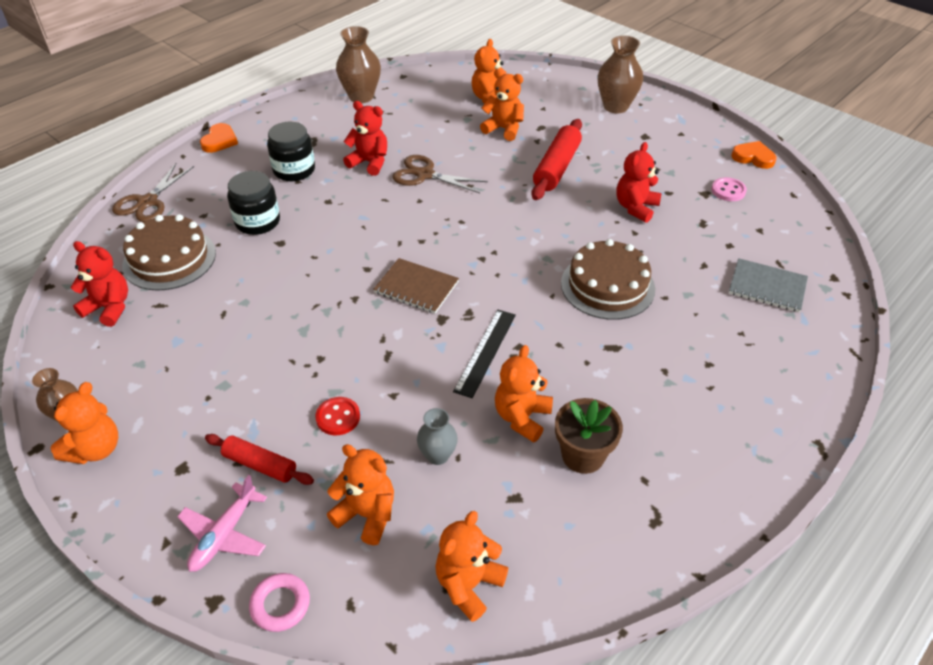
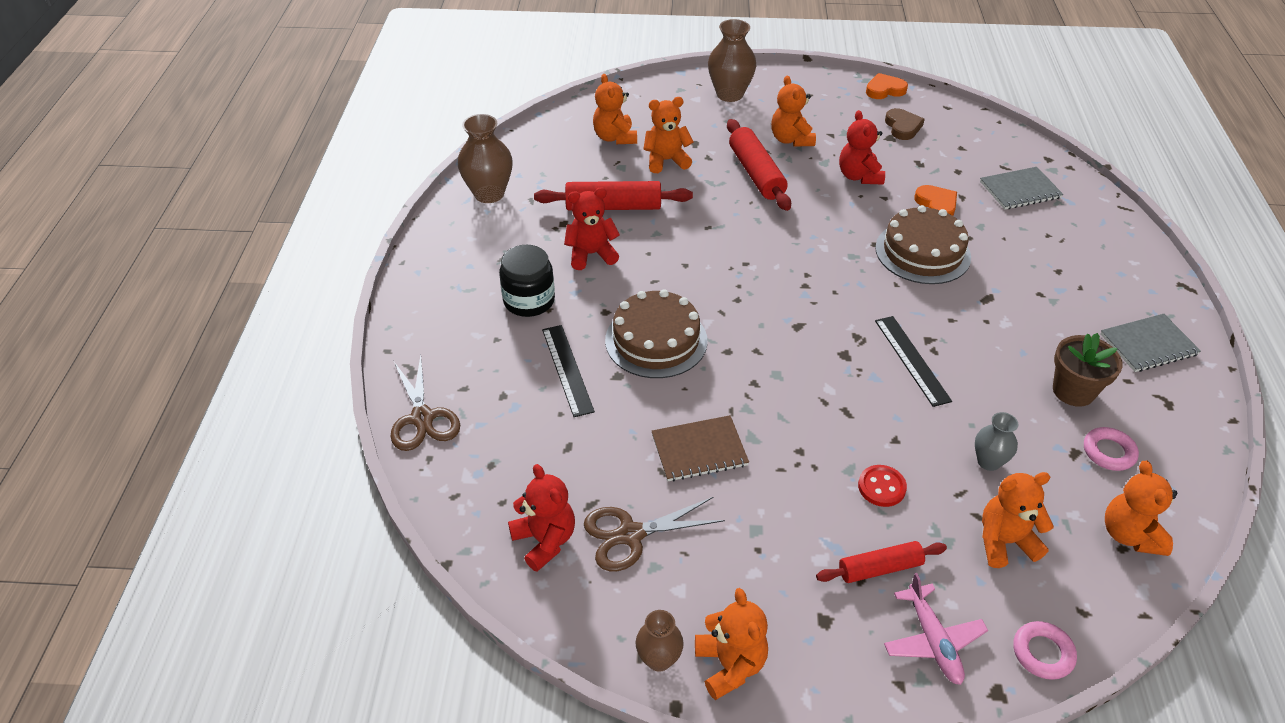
camera: 40 degrees left, 0 degrees up
(109, 308) = (545, 540): red teddy bear -> red teddy bear turned 75 degrees clockwise
(169, 259) = (533, 457): brown cake -> brown cake (656, 340)
(219, 141) = (406, 314): orange heart -> orange heart (936, 204)
(257, 222) = (567, 369): black jar -> black ruler
(416, 287) = (789, 342): brown notebook -> brown notebook (699, 450)
(425, 141) = (613, 207): none -> red rolling pin
(425, 175) = (657, 238): brown scissors -> brown scissors (631, 535)
(522, 417) = (1002, 392): orange teddy bear -> orange teddy bear (791, 140)
(544, 517) = (1108, 452): none -> pink ring
(707, 467) = (1148, 344): none -> grey notebook
(728, 191) = (902, 127): pink button -> brown heart

